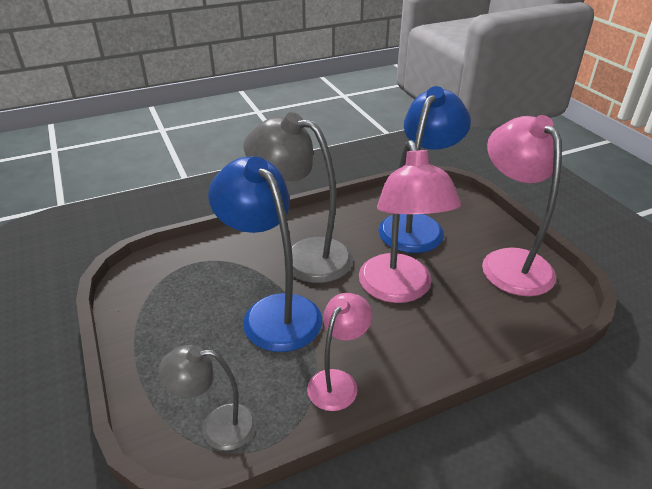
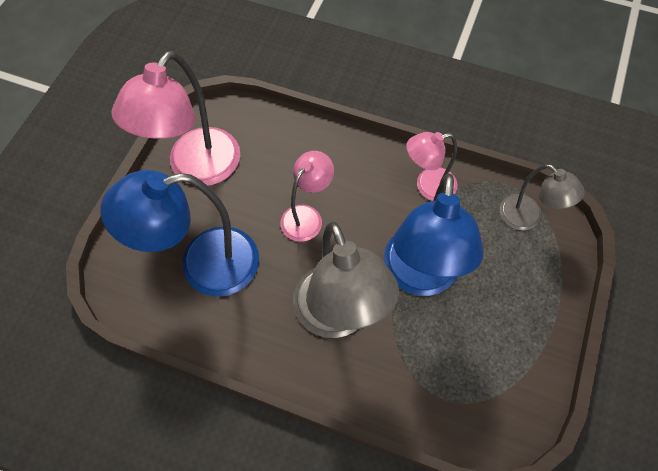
camera: 135 degrees left, 25 degrees up
(399, 290) = (307, 216): pink lamp -> pink lamp, size x0.56

